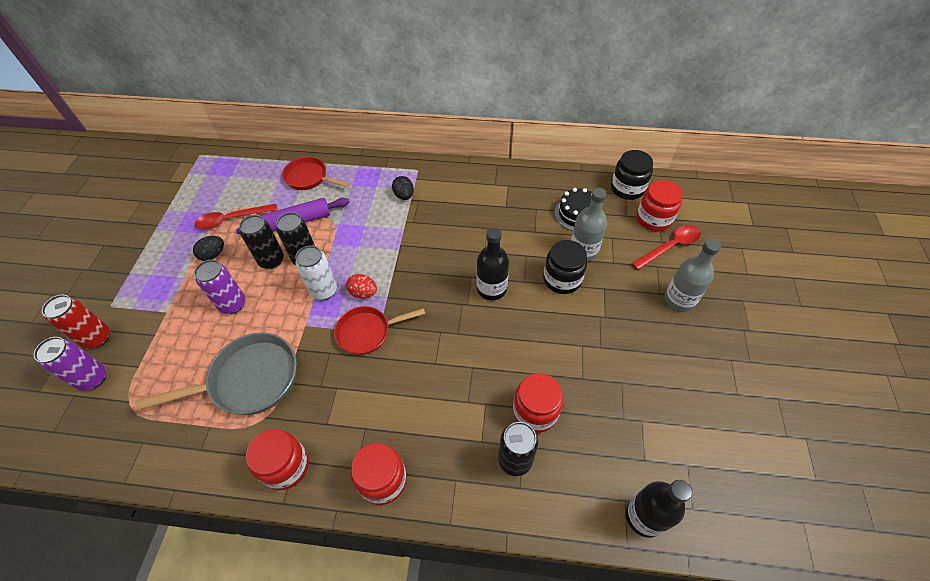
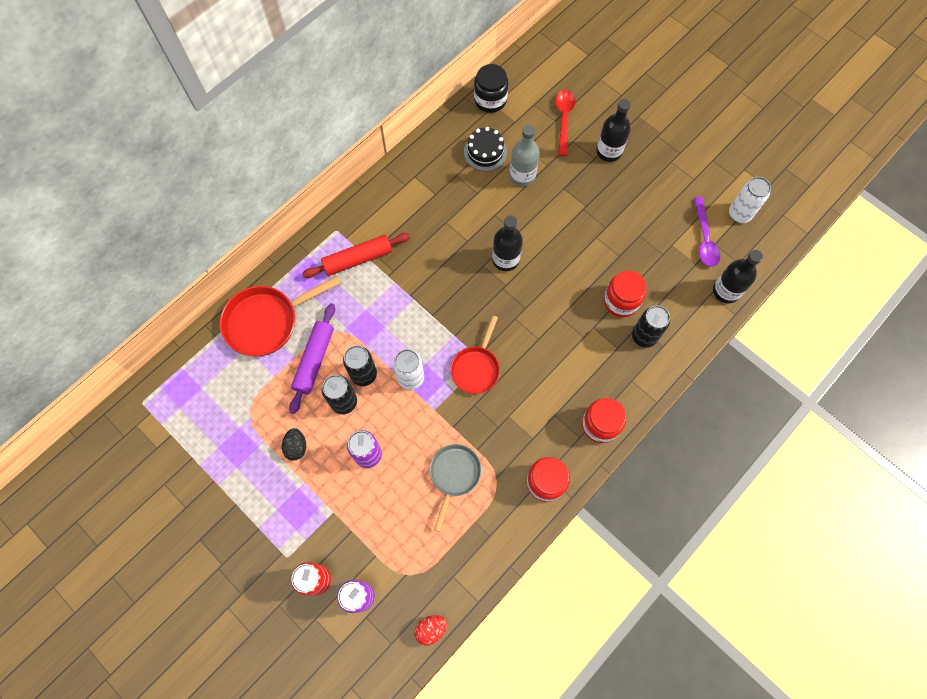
camera: 55 degrees left, 15 degrees up
(232, 219) = (264, 412): red spoon -> none
(249, 380) = (454, 475): grey pan -> grey pan, size x0.65
(309, 178) = (267, 321): red pan -> red pan, size x1.54
(363, 293) = (437, 350): red egg -> red egg (431, 629)
(404, 195) = (358, 259): black egg -> red rolling pin
(562, 279) = (535, 208): black jar -> none
(653, 219) = (532, 108): red jar -> none
(679, 300) = (609, 151): grey bottle -> black bottle
(682, 449) = (704, 238): none -> purple spoon
(750, 469) = (739, 214): none -> white can

